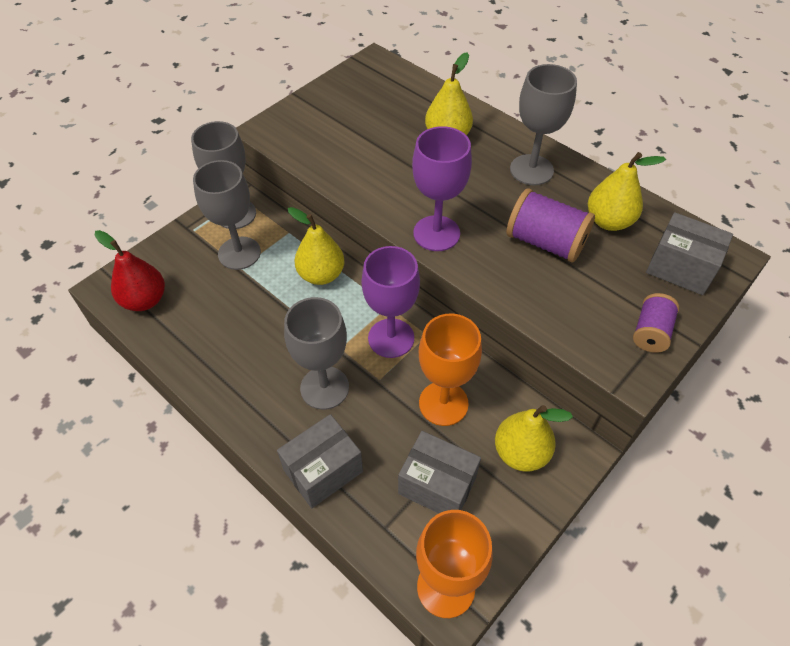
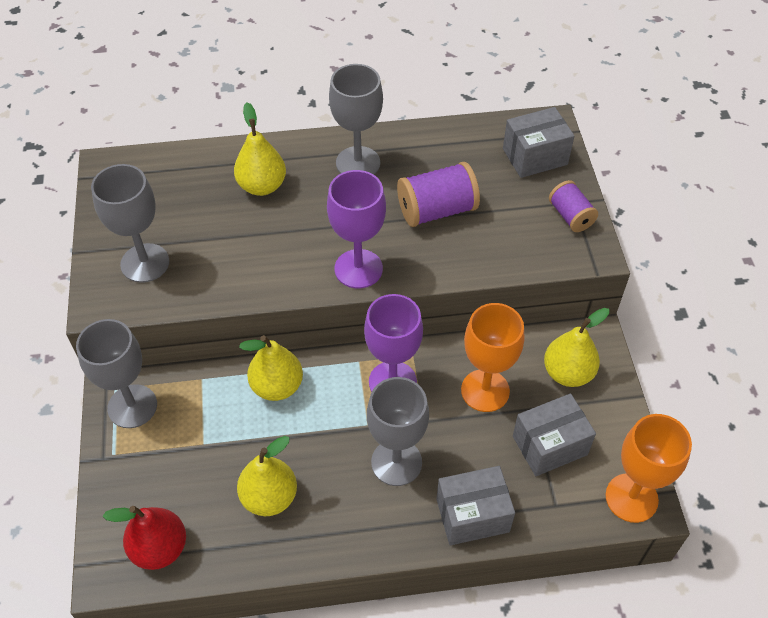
camera: 50 degrees left, 0 degrees up
(239, 253) = (185, 433): grey goblet -> grey goblet (145, 263)
(323, 470) = (472, 515): grey box -> grey box turned 75 degrees clockwise
(609, 221) = (455, 160): yellow pear -> yellow pear (269, 497)

